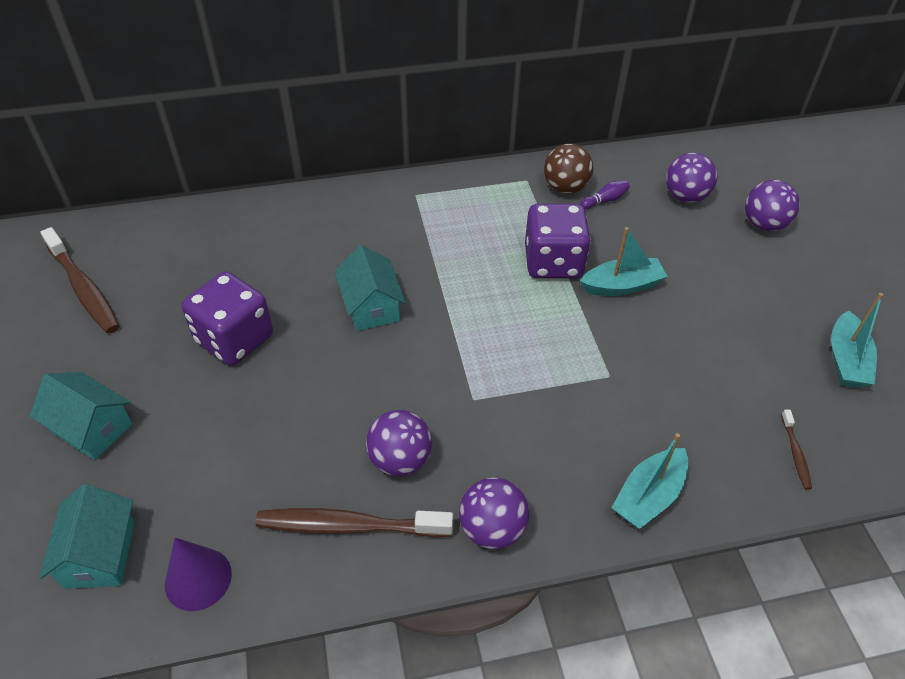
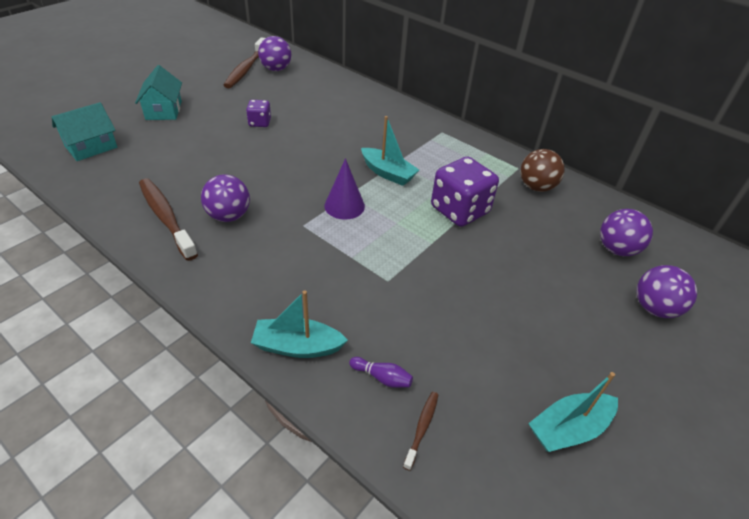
camera: 50 degrees right, 5 degrees down
(198, 579) = (95, 182): purple cone -> purple cone (344, 206)
(234, 339) = (260, 123): purple dice -> purple dice, size x0.52
(371, 306) = (333, 155): turquoise house -> none
(492, 529) = (207, 277): purple ball -> purple ball (276, 69)
(605, 200) = (551, 210): purple bowling pin -> purple bowling pin (382, 377)
(622, 286) = (480, 252): turquoise boat -> turquoise boat (388, 173)
(795, 453) = (422, 428): brown toothbrush -> brown toothbrush turned 150 degrees clockwise

